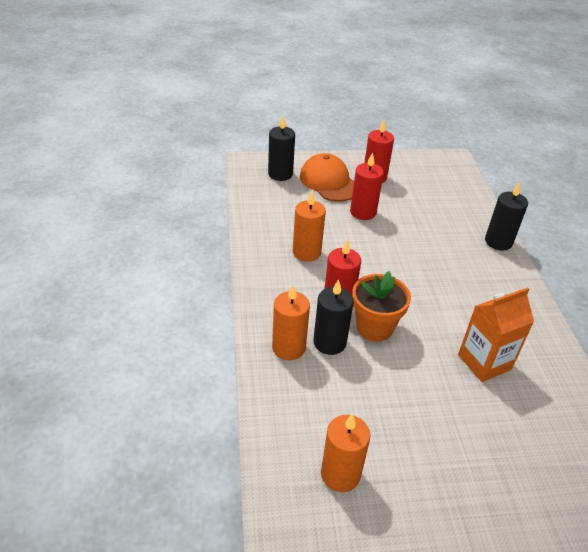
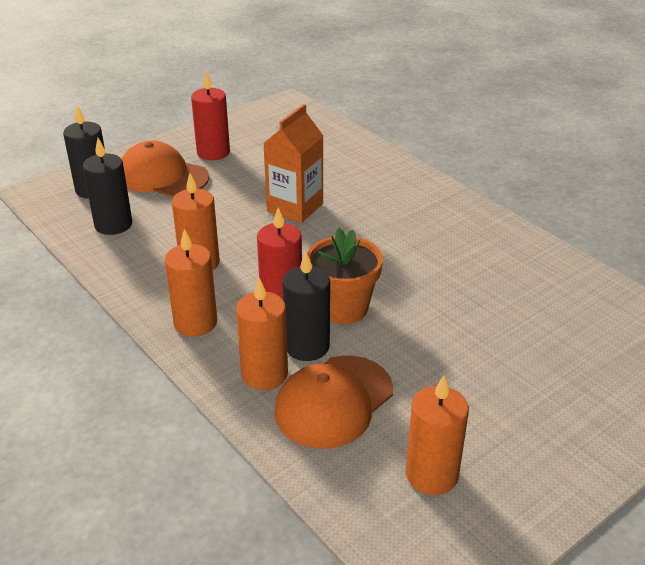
camera: 30 degrees left, 5 degrees down
(273, 292) = (195, 323): none -> orange candle
(317, 389) = (334, 401): none -> orange cap
(363, 212) = (231, 194): red candle -> none
(484, 362) = (481, 290): orange carton -> orange carton (295, 207)
(498, 242) = (400, 169): black candle -> black candle (113, 224)

